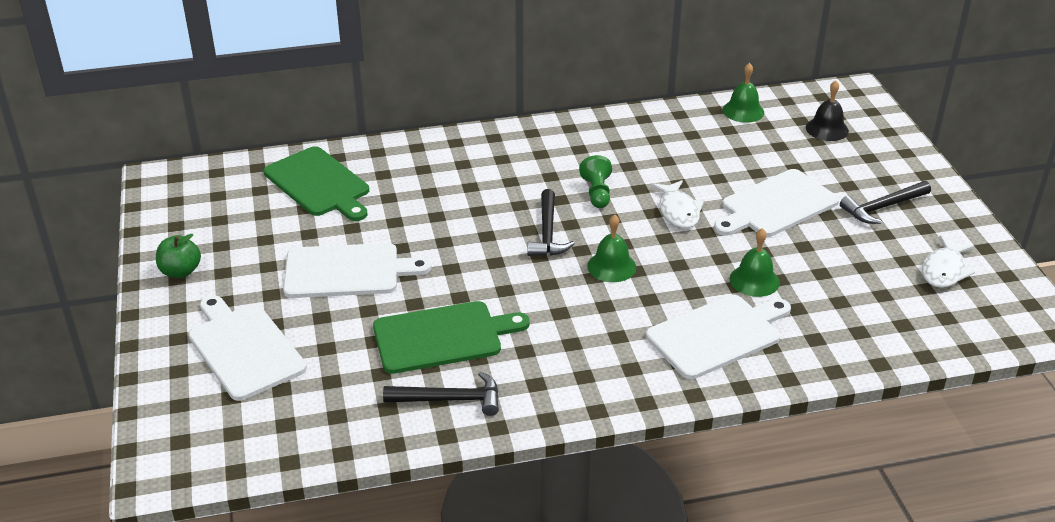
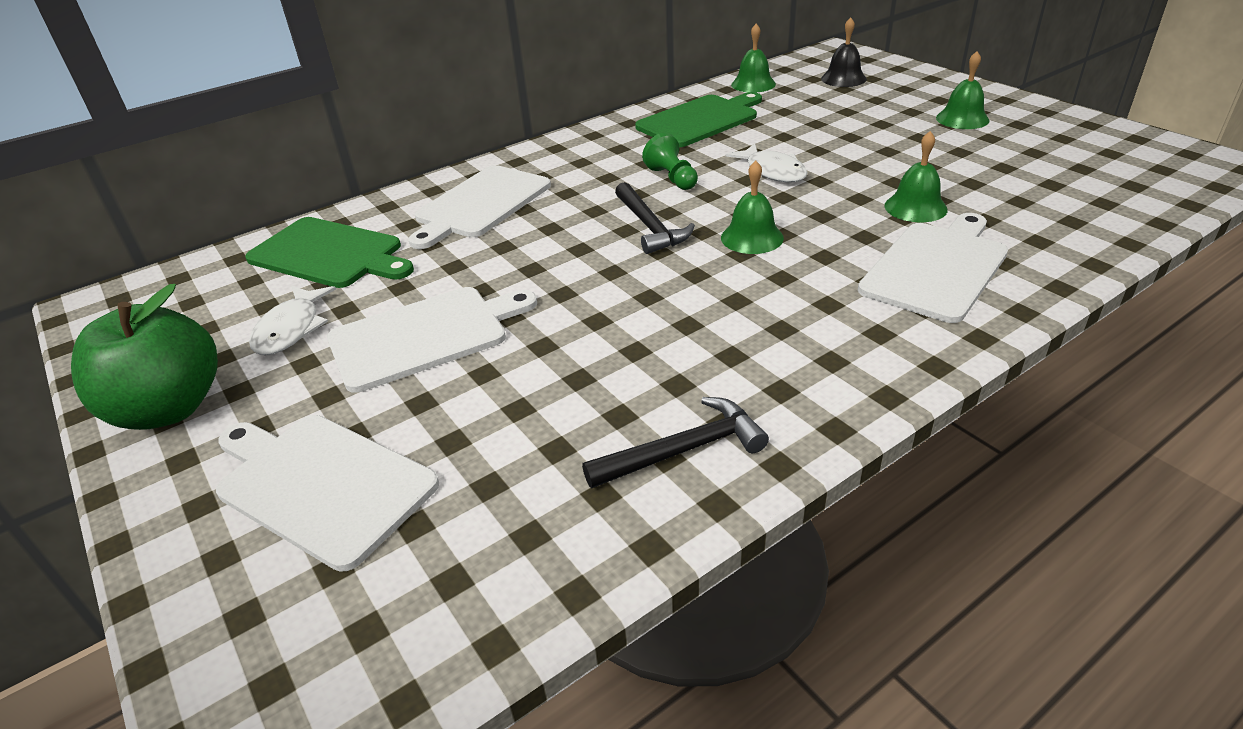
camera: 20 degrees left, 0 degrees up
(181, 271) = (169, 409): green apple -> green apple, size x1.82
(442, 337) = (610, 373): green cutting board -> green cutting board (700, 120)
(776, 205) = (863, 142): white cutting board -> white cutting board (480, 204)
(882, 207) = (962, 119): black hammer -> green bell
(944, 270) = (1079, 149): white fish -> white fish (291, 329)

